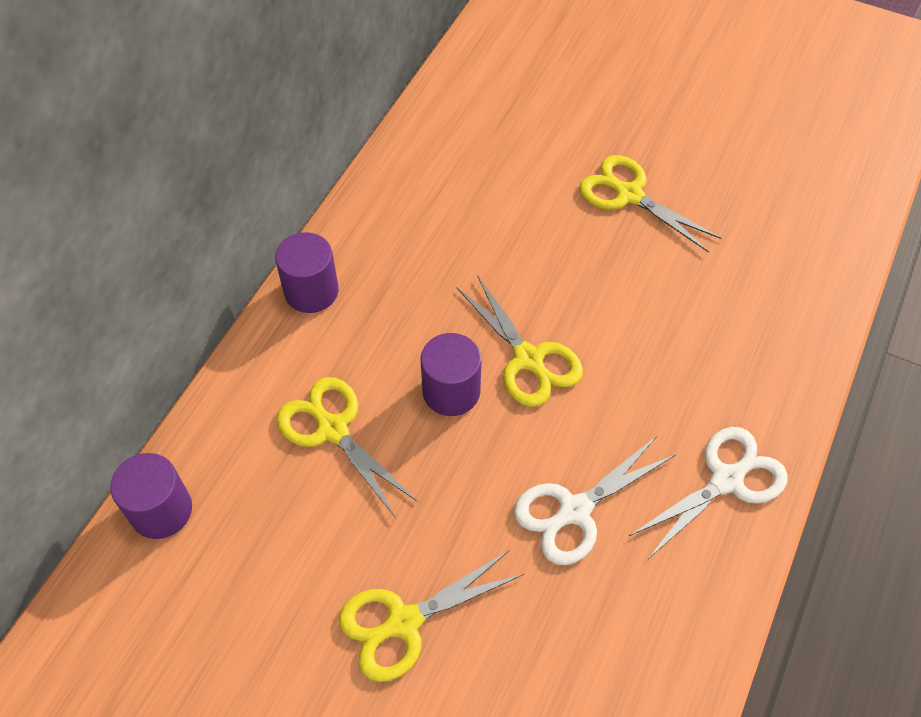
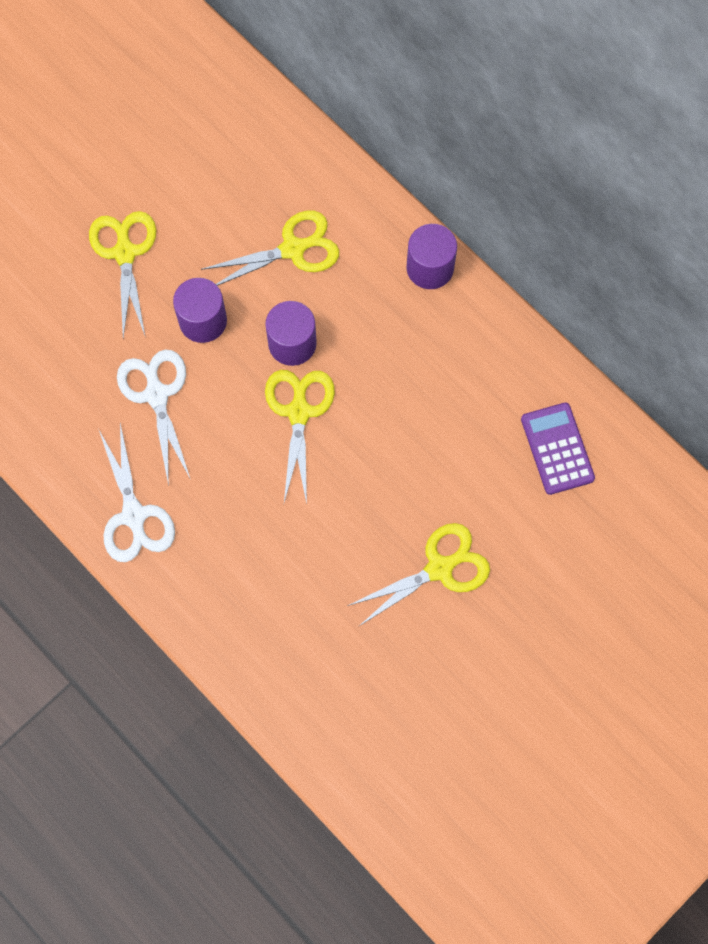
camera: 110 degrees right, 15 degrees up
(161, 510) = (273, 122): purple cylinder -> purple cylinder (203, 321)
(467, 141) = (557, 449): none -> purple calculator
(528, 359) = (299, 412): yellow scissors -> yellow scissors turned 105 degrees clockwise

